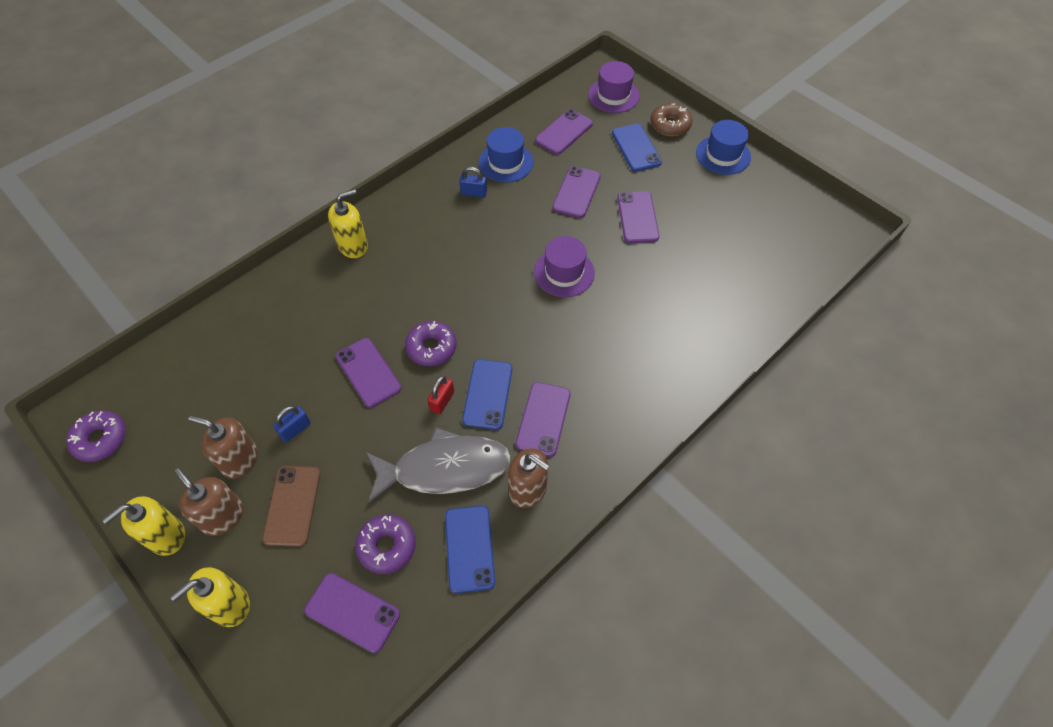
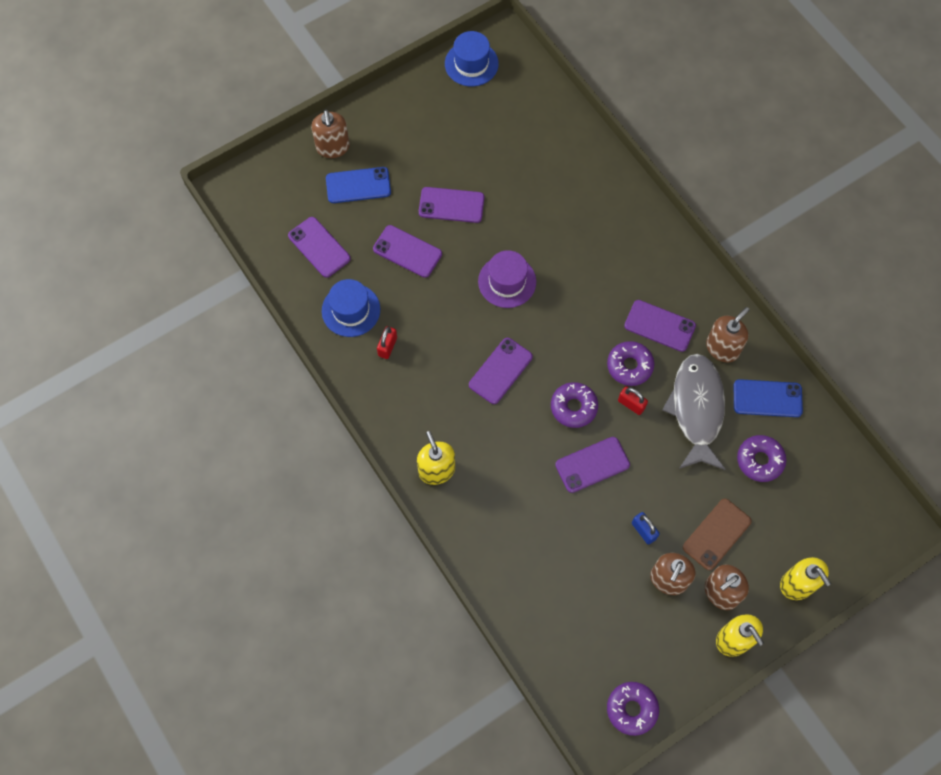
camera: 80 degrees left, 10 degrees up
(292, 505) = (716, 534): brown phone -> brown phone turned 60 degrees counterclockwise
(352, 612) = (810, 490): purple phone -> purple phone (500, 371)
(474, 193) = (387, 347): blue padlock -> red padlock
(488, 394) = (629, 366): blue phone -> purple donut
(613, 95) = (274, 189): purple hat -> none
(670, 125) = (333, 147): brown donut -> brown soap dispenser
(723, 155) = (386, 112): blue hat -> blue hat (471, 64)

